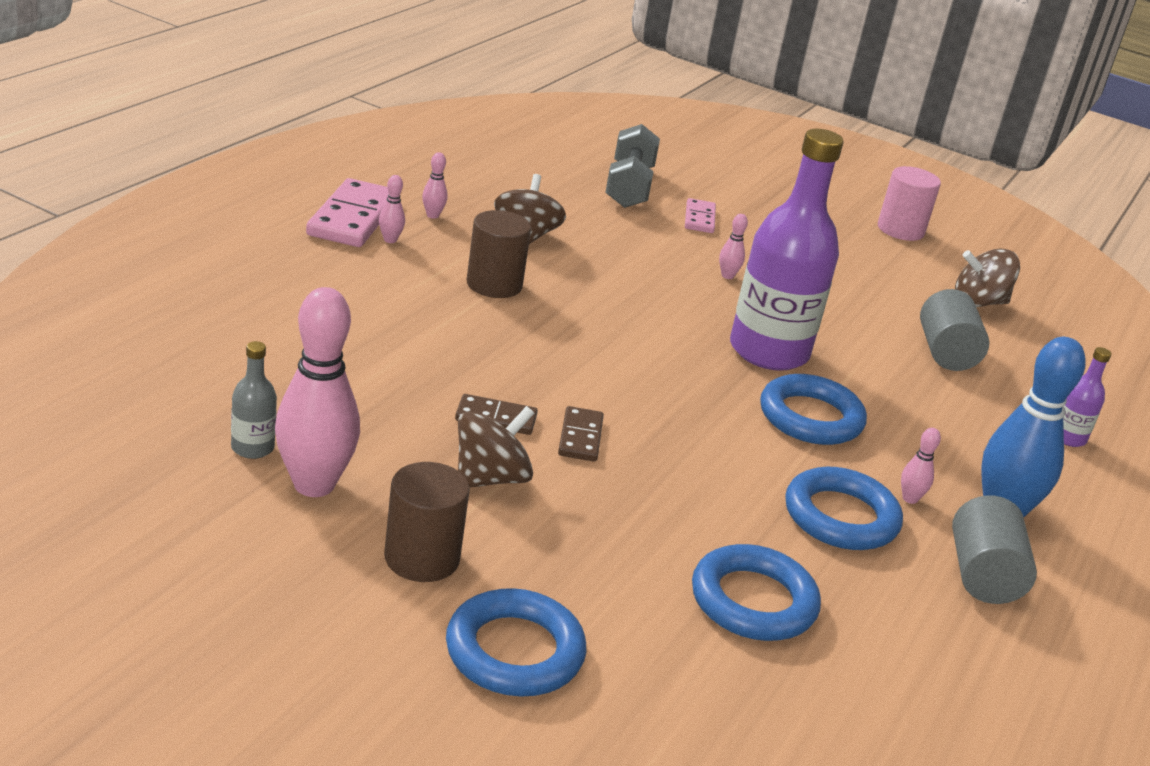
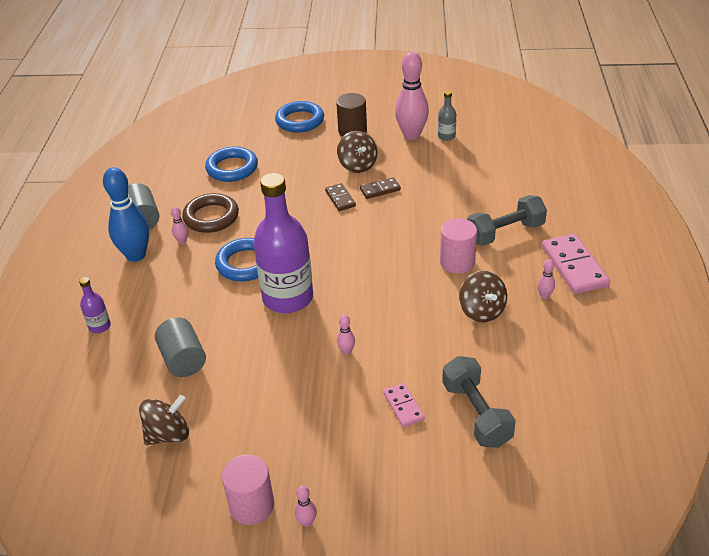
camera: 160 degrees right, 10 degrees up
(383, 281) = (505, 233): none -> grey dumbbell
(390, 240) = (538, 262): pink bowling pin -> pink bowling pin (307, 522)
(490, 478) = (357, 165): brown spinning top -> brown spinning top turned 45 degrees counterclockwise
(494, 284) = (457, 262): brown cylinder -> pink cylinder
(840, 517) = (211, 217): blue ring -> brown ring

